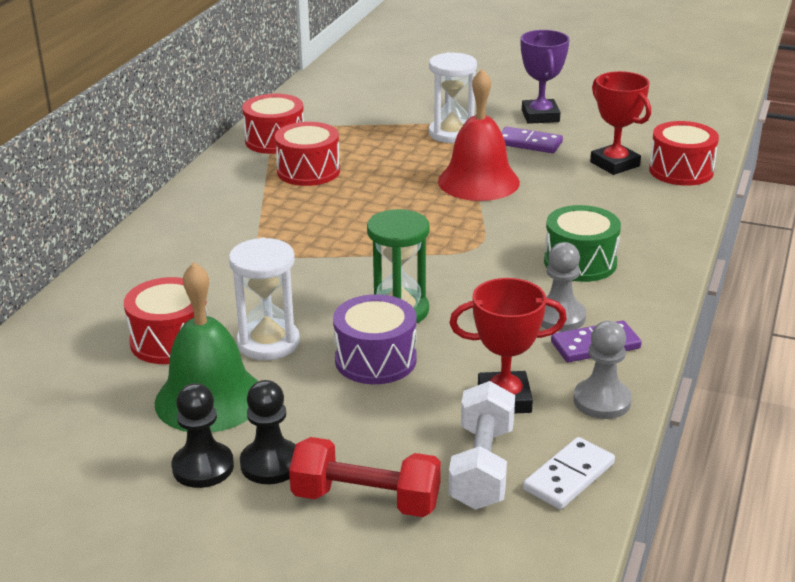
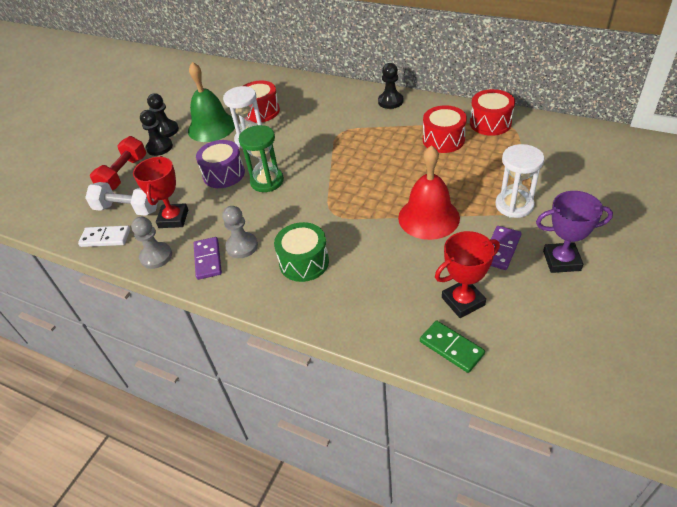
camera: 100 degrees right, 15 degrees up
(188, 211) = (390, 101): none -> black pawn
(569, 477) = (105, 238): white domino -> white domino turned 45 degrees counterclockwise
(681, 171) = (451, 348): red drum -> green domino

